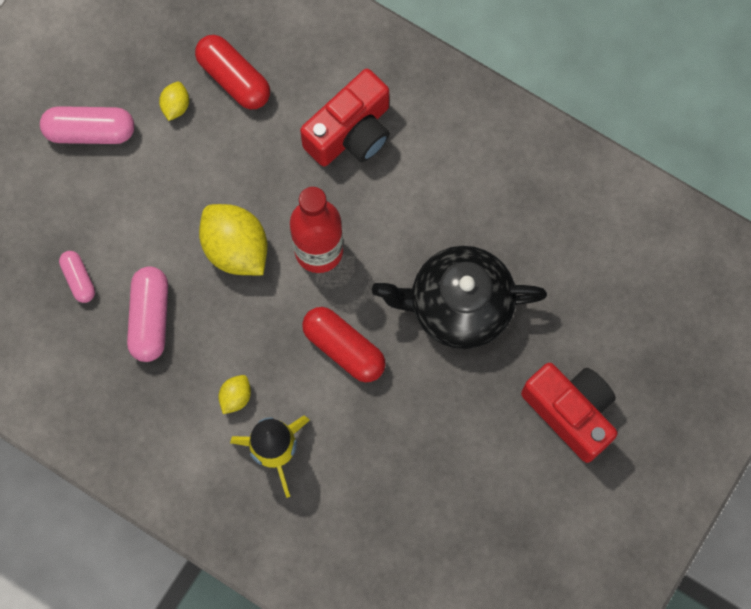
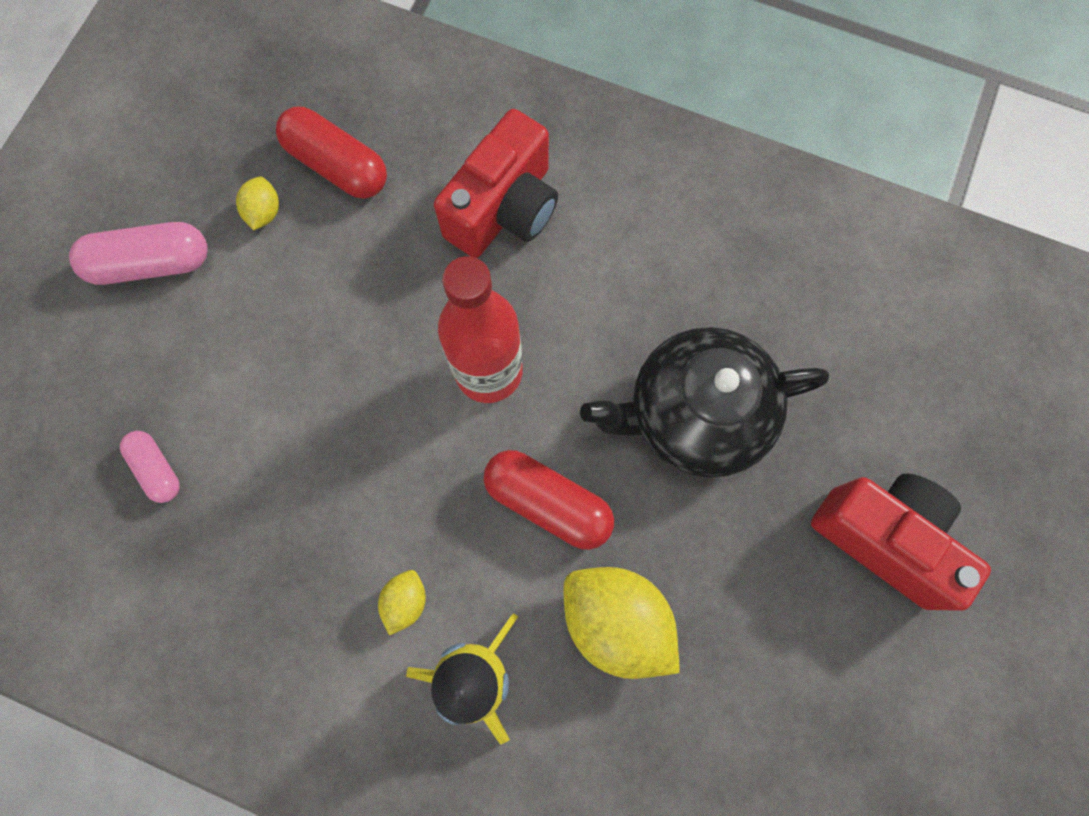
camera: 10 degrees left, 0 degrees up
(150, 318) = (266, 507): pink capsule -> none
(236, 248) = (374, 388): yellow lemon -> yellow lemon (616, 621)

